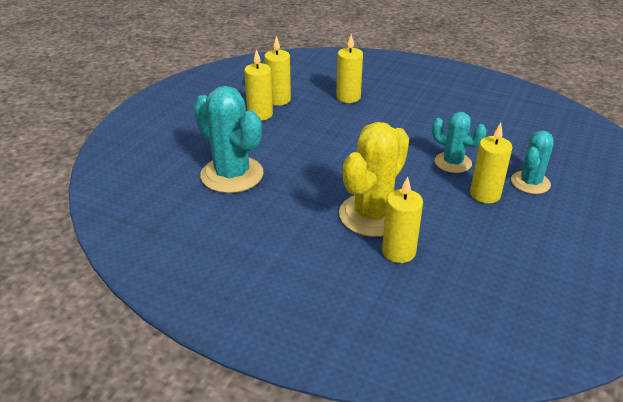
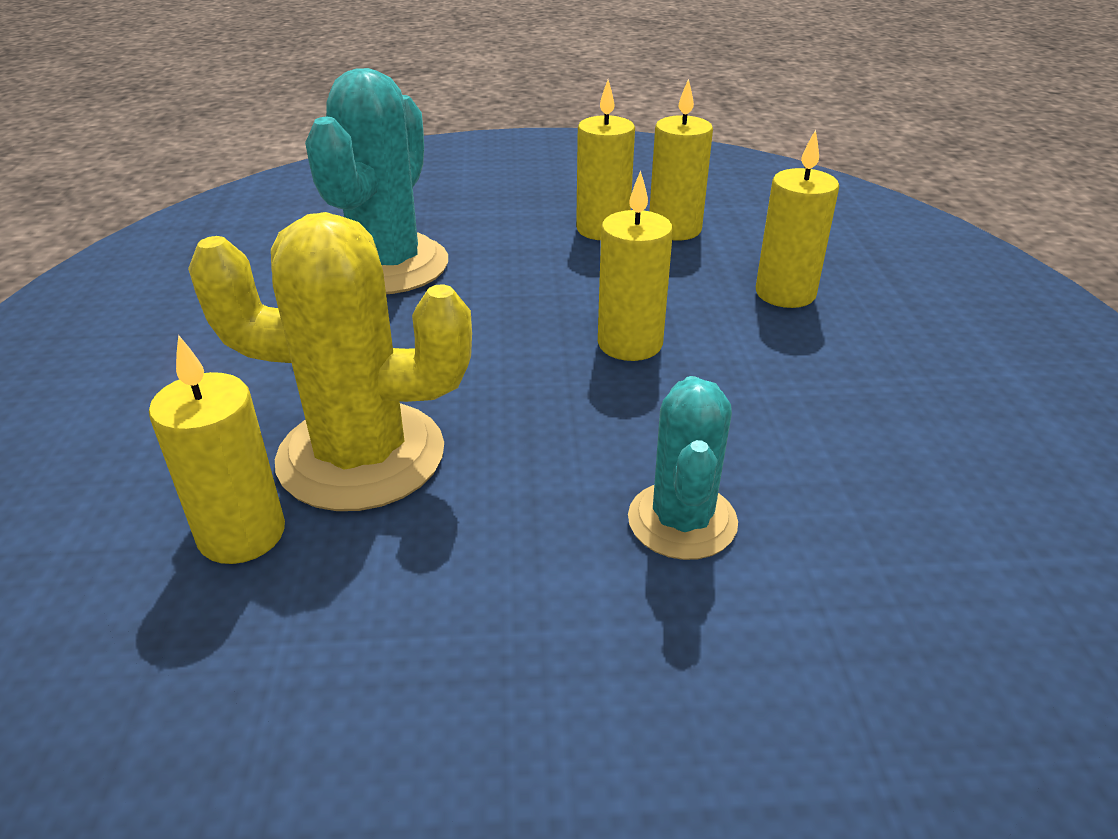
camera: 60 degrees right, 0 degrees up
(485, 194) = (582, 626): yellow candle -> yellow candle (630, 344)
(530, 182) = (732, 720): turquoise cactus -> none

